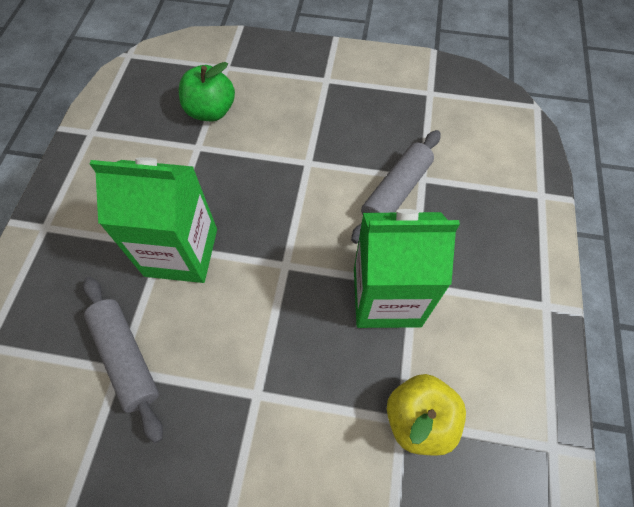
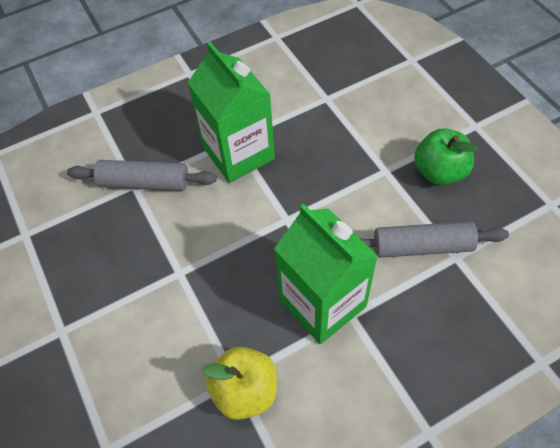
camera: 55 degrees right, 5 degrees down
(127, 357) = (144, 183): grey rolling pin -> grey rolling pin turned 75 degrees clockwise
(211, 111) = (363, 82): green apple -> green apple (439, 172)

